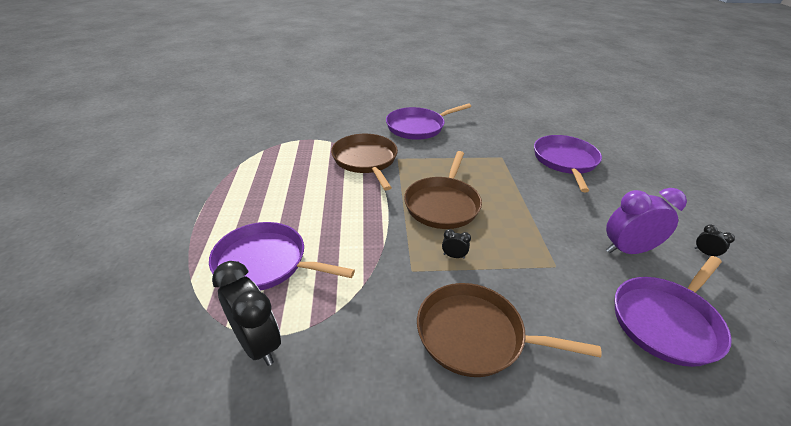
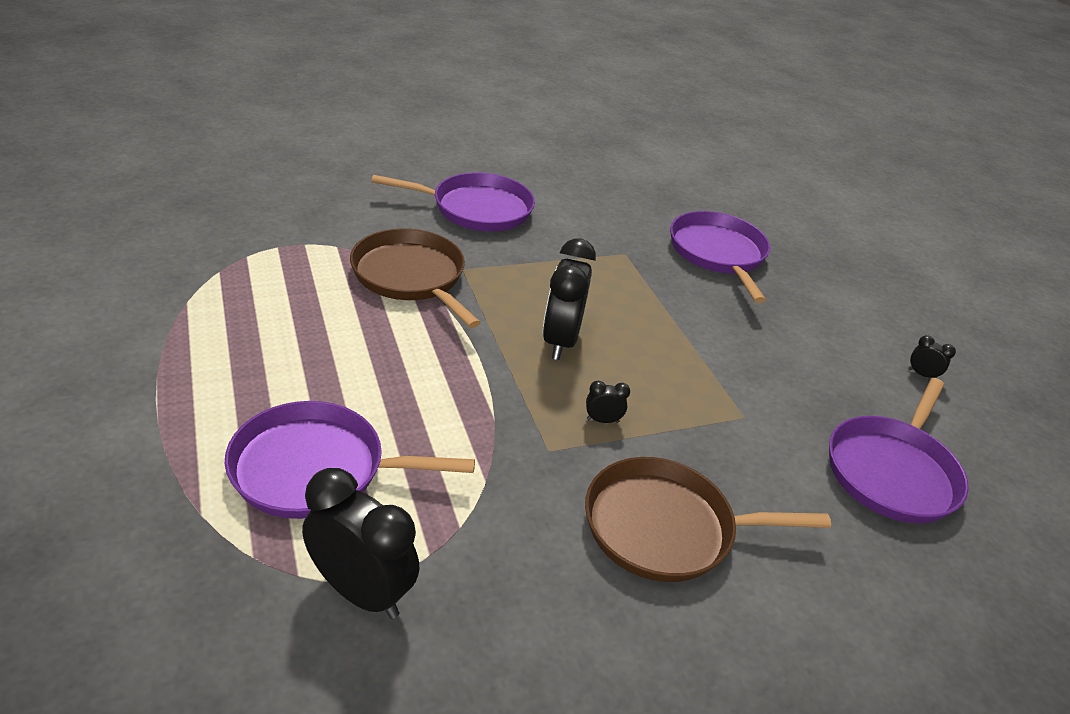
camera: 20 degrees left, 0 degrees up
(418, 127) = (476, 209): purple pan -> purple pan turned 135 degrees counterclockwise
(443, 204) = (560, 341): brown pan -> black clock
(627, 250) = (829, 382): purple clock -> none

